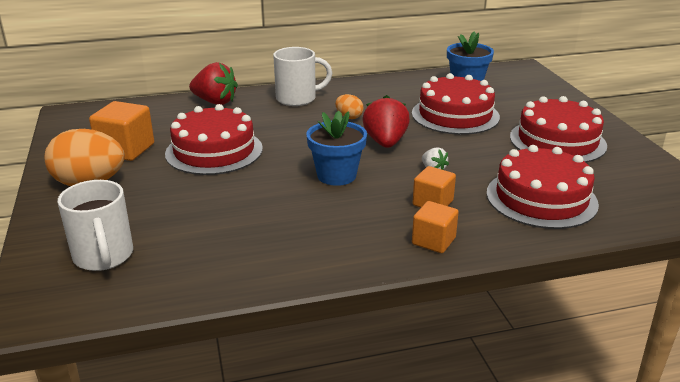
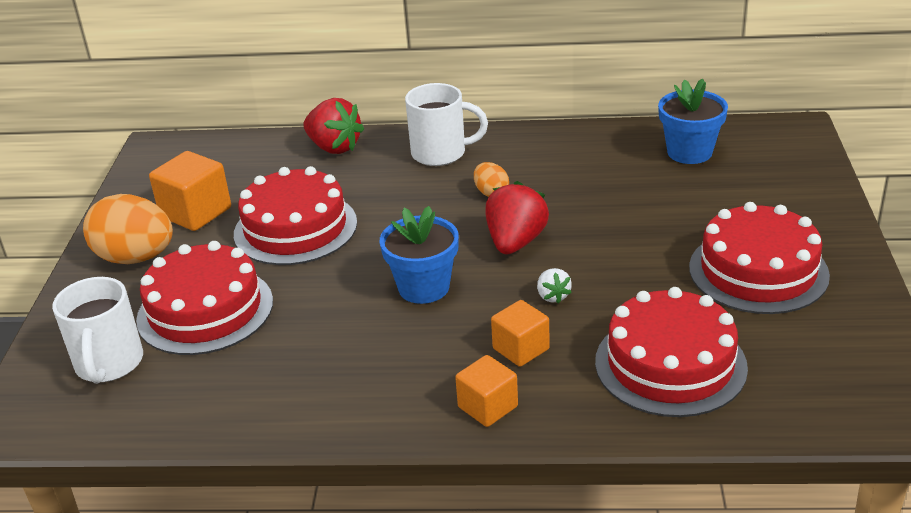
camera: 20 degrees right, 5 degrees up
(455, 115) = (638, 206): red cake -> red cake (205, 310)

